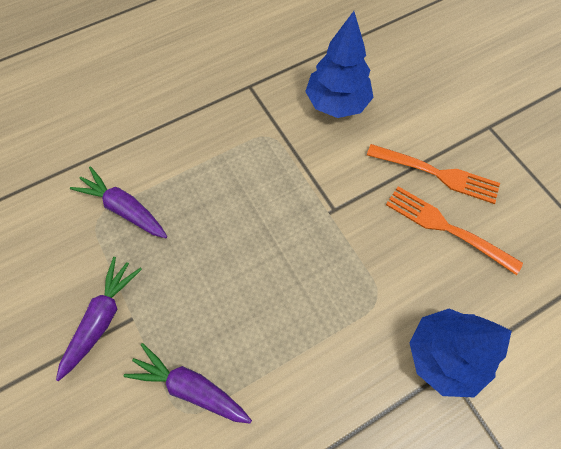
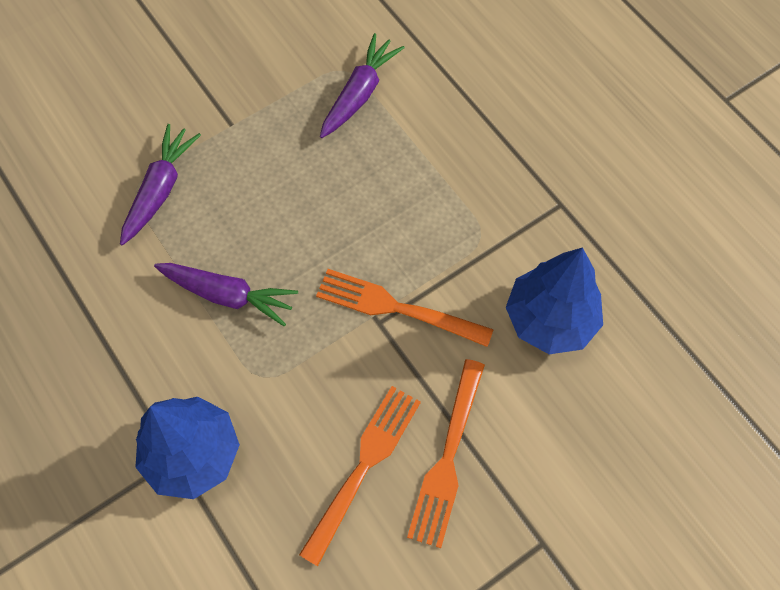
camera: 85 degrees right, 0 degrees up
(102, 318) = (230, 98): purple carrot -> purple carrot (228, 295)
(323, 196) = (396, 308): none -> orange fork

